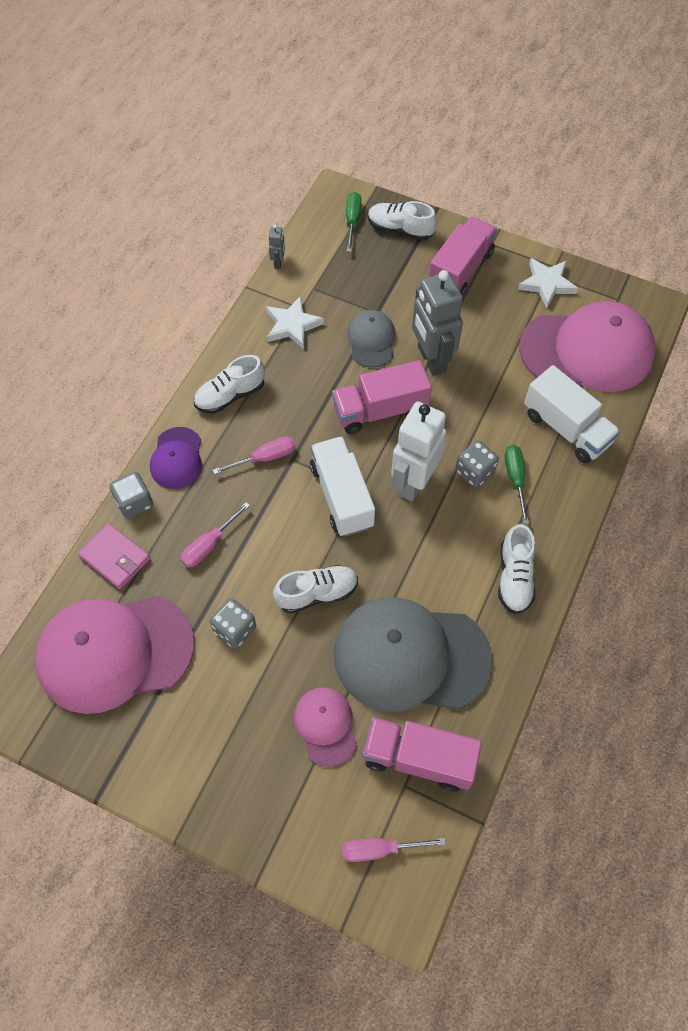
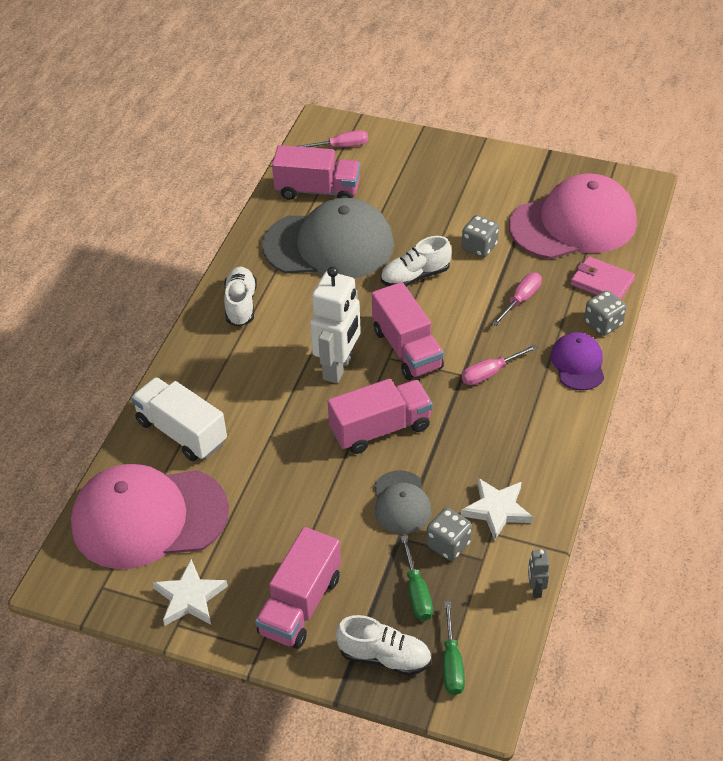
camera: 175 degrees right, 15 degrees down
(230, 395) = (544, 427): white shoe -> none
(325, 726) = (391, 200): pink cap -> none
(342, 496) = (407, 349): white truck -> pink truck
(431, 359) = (330, 488): grey robot -> none
(474, 472) = (278, 383): grey dice -> grey dice (448, 544)
(515, 479) = (237, 381): green screwdriver -> green screwdriver (417, 592)

